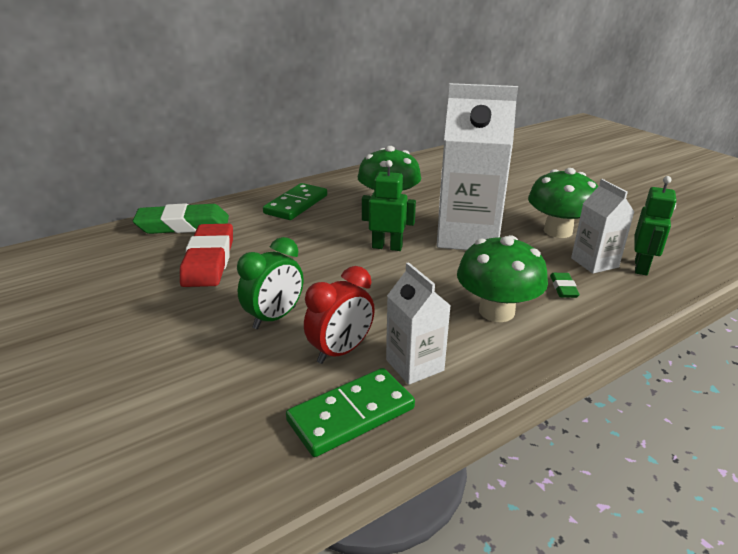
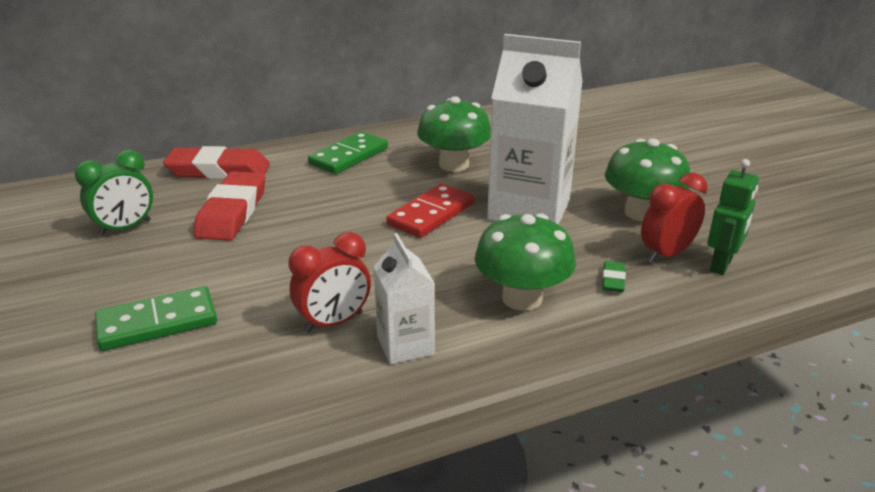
camera: 10 degrees right, 0 degrees up
(183, 225) = (218, 170): green eraser -> red eraser
(275, 318) = (278, 280): green clock -> green clock (125, 228)
(351, 415) = (319, 387): green domino -> green domino (157, 323)
(387, 247) = (431, 214): green robot -> red domino
(594, 263) = (666, 254): white carton -> red clock

